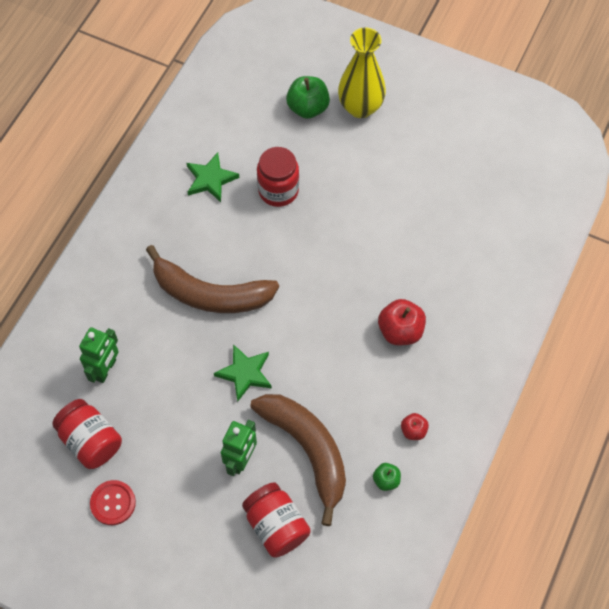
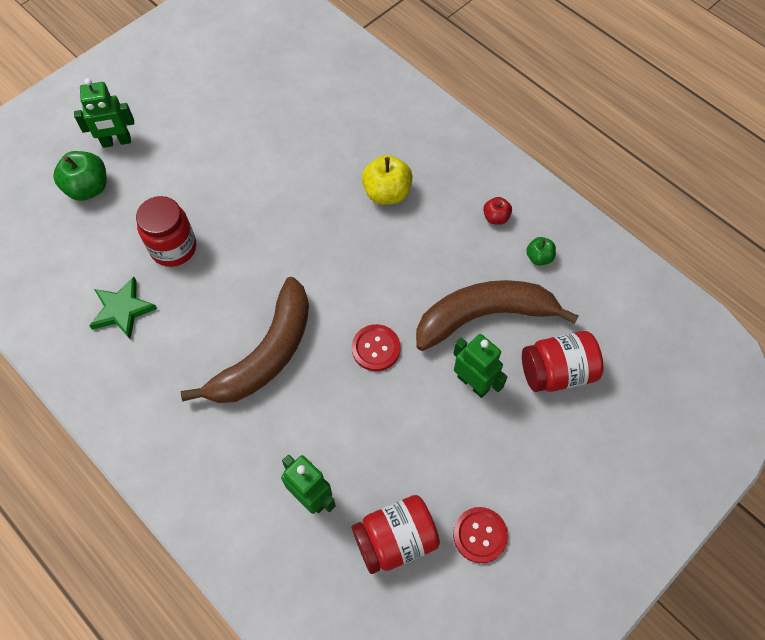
camera: 70 degrees left, 0 degrees up
(245, 373) = (376, 348): green star -> red button
(360, 107) = (116, 142): yellow vase -> green robot
(400, 331) = (387, 193): red apple -> yellow apple

